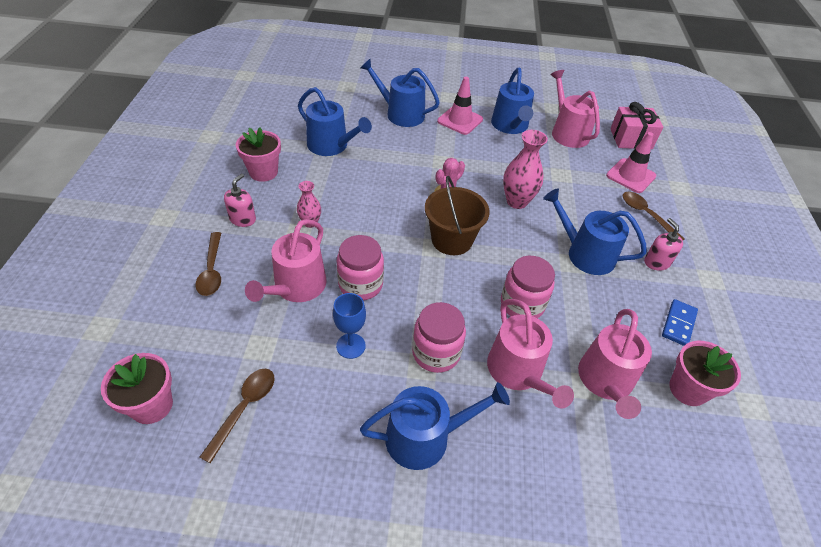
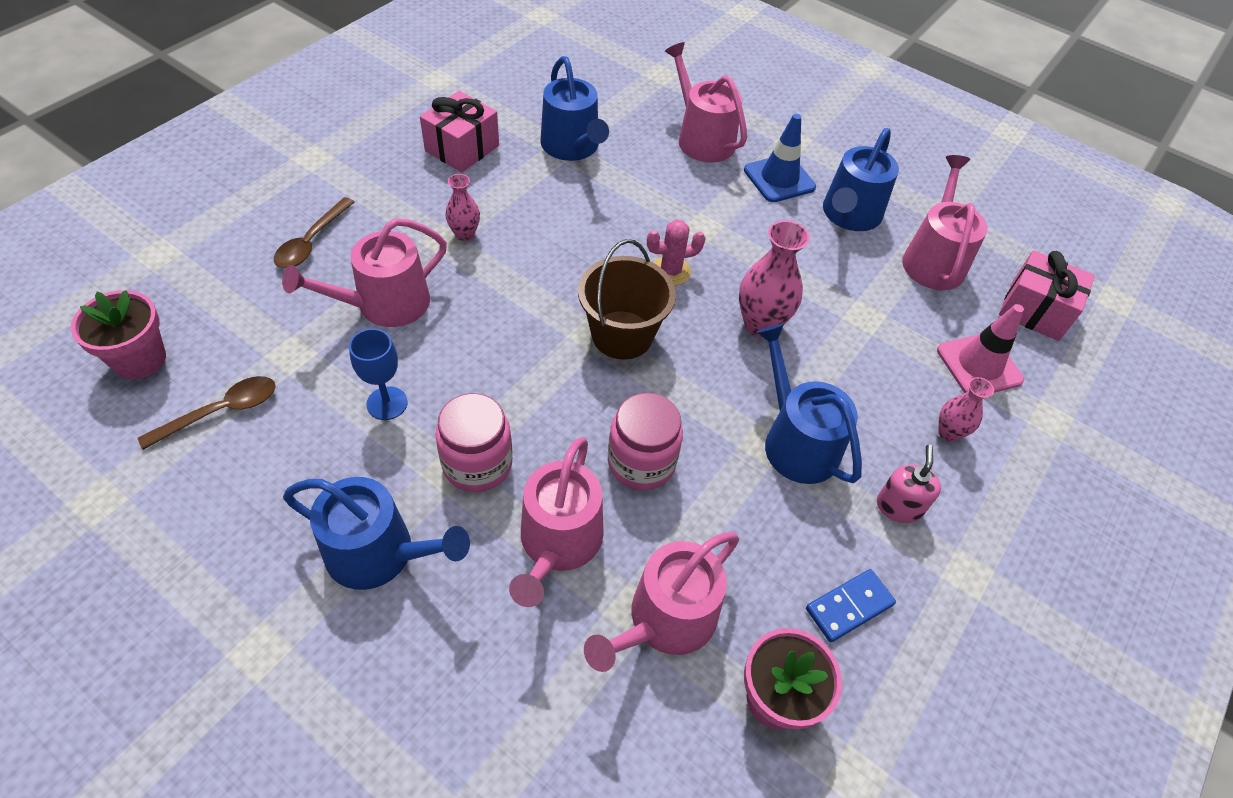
camera: 30 degrees right, 5 degrees up
(243, 219) = (392, 196): pink soap dispenser -> none
(263, 172) = (462, 148): pink flower pot -> pink gift
(360, 284) = (459, 337): pink jar -> none
(401, 114) = (702, 138): blue watering can -> pink watering can
(460, 120) = (779, 179): pink traffic cone -> blue traffic cone
(646, 215) = (948, 432): brown spoon -> pink vase

